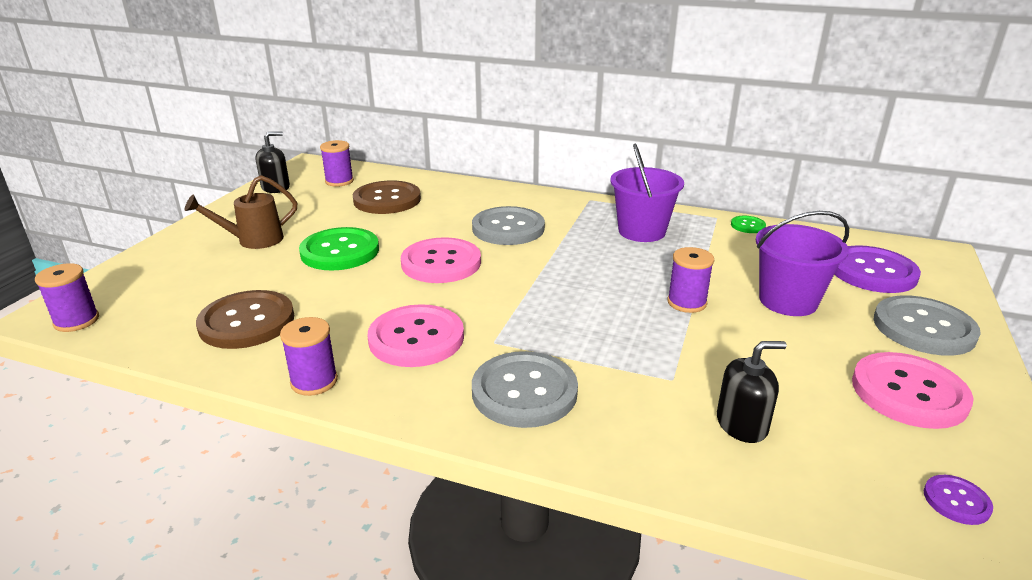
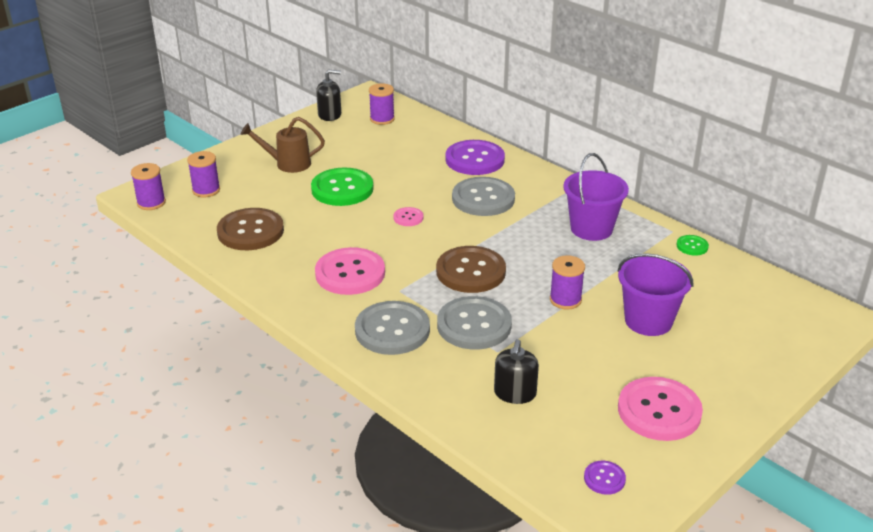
camera: 25 degrees right, 5 degrees up
(314, 381) = (269, 285): purple spool -> purple spool (206, 190)
(387, 200) = (407, 147): brown button -> brown button (470, 271)
(441, 263) = (408, 218): pink button -> pink button, size x0.46
(742, 424) = (515, 393): black soap dispenser -> black soap dispenser turned 90 degrees clockwise
(872, 272) = (753, 317): purple button -> purple button (475, 159)
(923, 328) = (735, 372): grey button -> grey button (474, 325)

